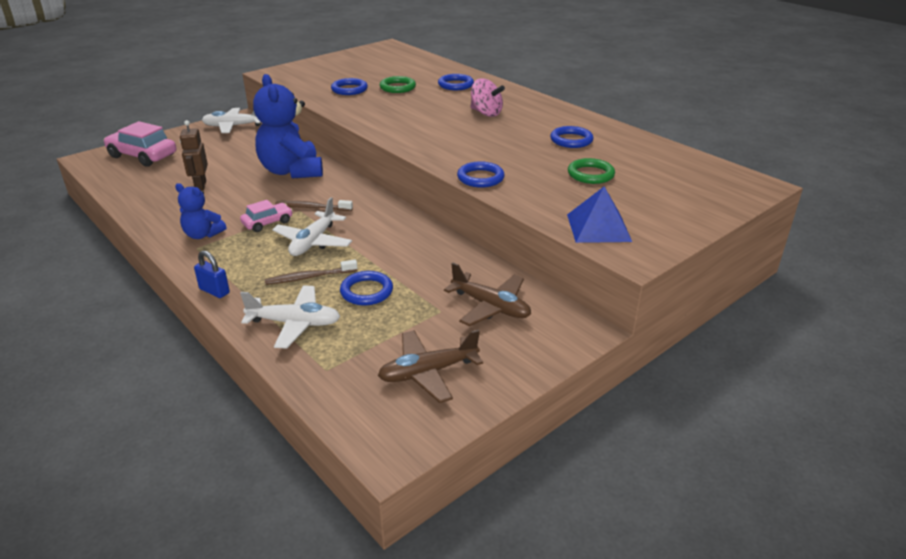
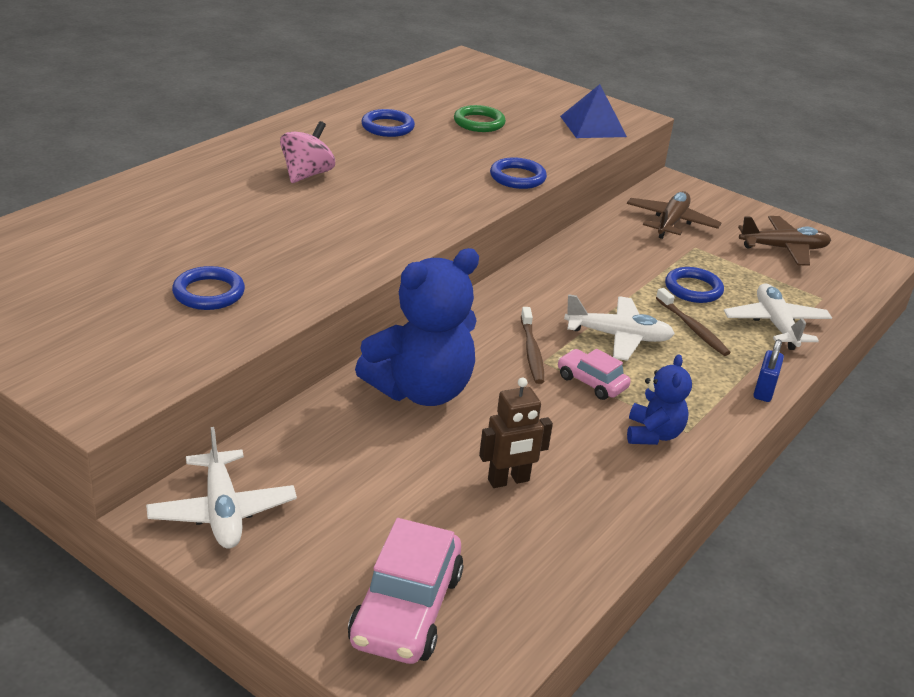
camera: 105 degrees left, 0 degrees up
(397, 87) = (195, 247): green ring -> none
(428, 372) = (783, 249): brown plane -> brown plane turned 60 degrees counterclockwise
(455, 85) = (180, 198): blue ring -> none

